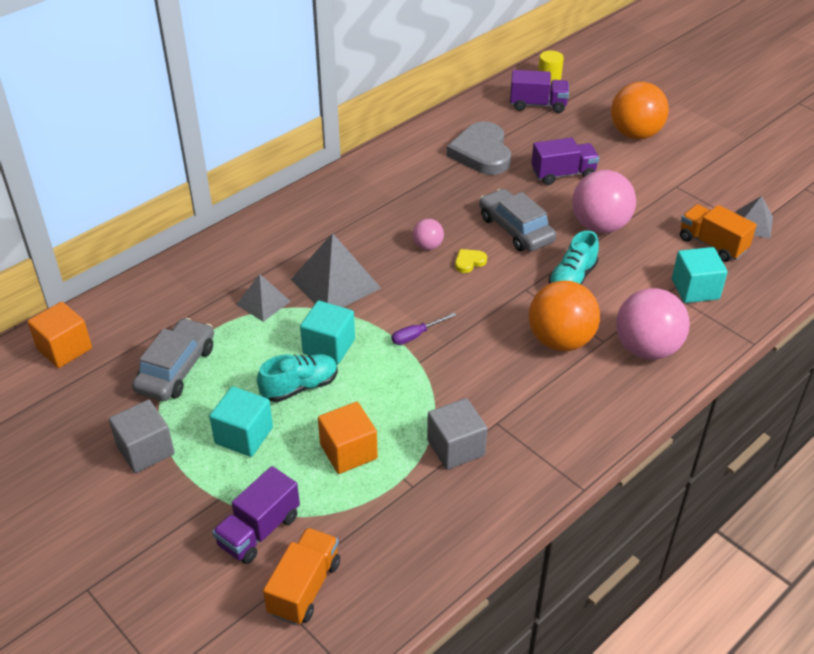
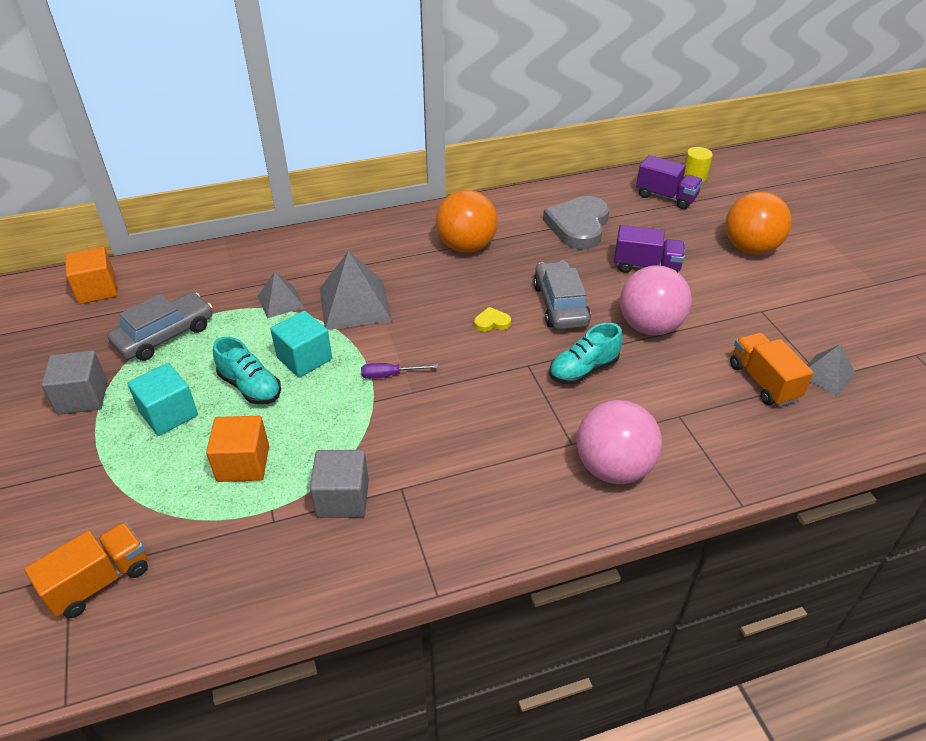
camera: 25 degrees right, 0 degrees up
(259, 530) = (108, 508): purple truck -> none
(300, 387) = (250, 387): turquoise shoe -> turquoise shoe turned 45 degrees clockwise
(427, 246) = (463, 296): pink ball -> none
(560, 341) = (526, 428): orange ball -> orange ball (466, 247)
(695, 289) = (711, 422): turquoise cube -> none

